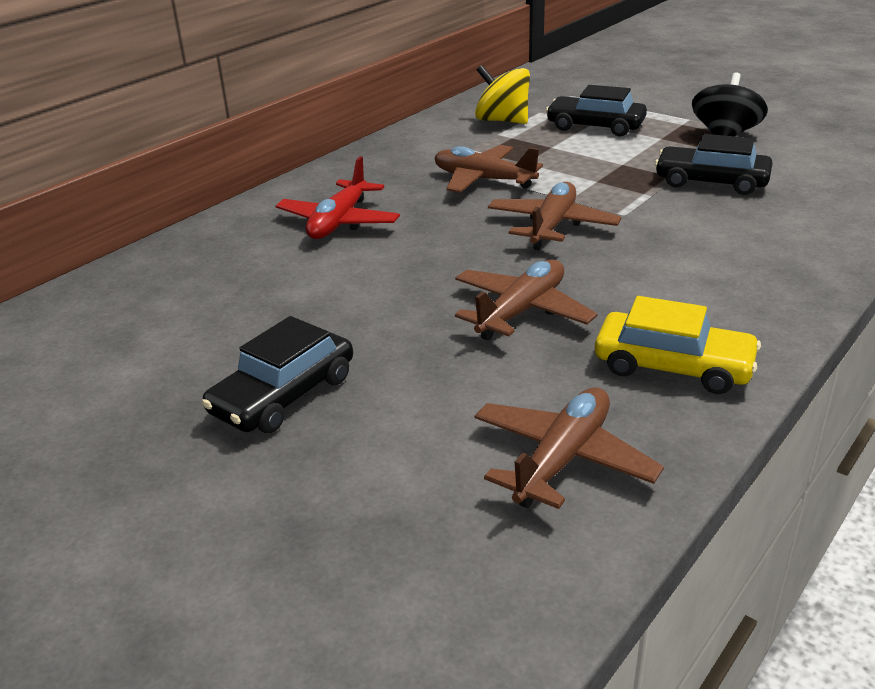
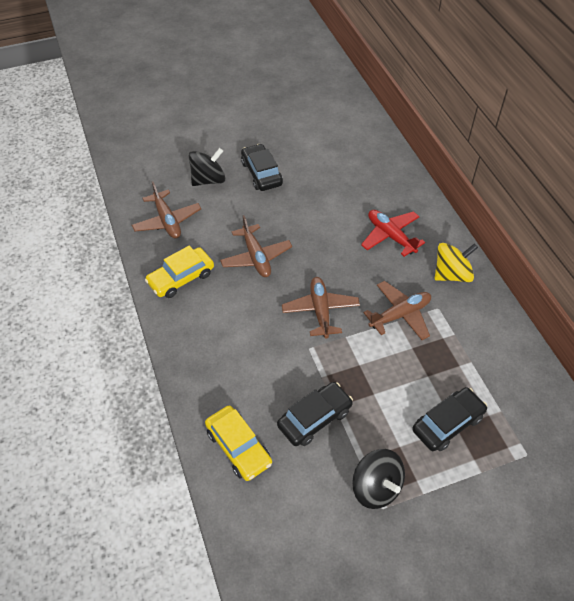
camera: 120 degrees right, 20 degrees up
(370, 462) = (208, 180): none -> black spinning top
(502, 121) = (495, 378): yellow spinning top -> yellow spinning top (452, 274)
(552, 226) = (320, 311): brown plane -> brown plane turned 150 degrees counterclockwise
(830, 207) = (238, 447): none -> yellow car

